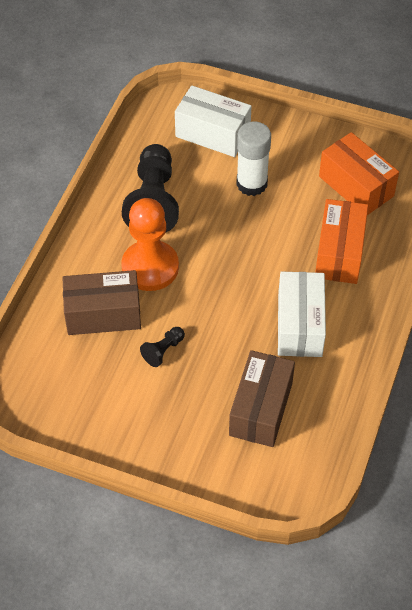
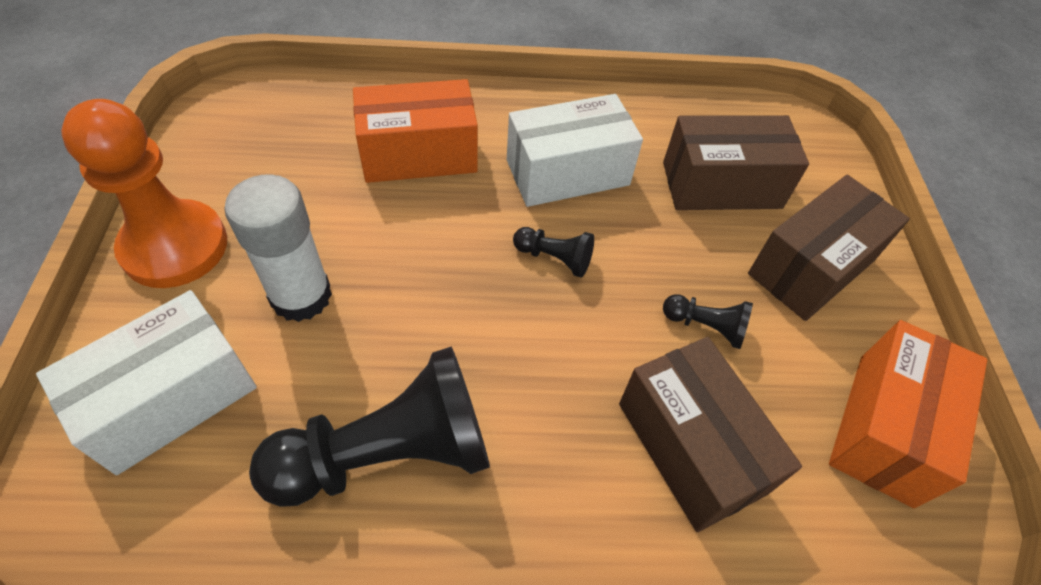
camera: 115 degrees left, 0 degrees up
(150, 267) = (552, 403): orange pawn -> orange pawn (175, 246)
(179, 427) = (811, 267): none -> brown box
(213, 133) = (171, 398): white box -> white box turned 45 degrees clockwise
(235, 296) = (554, 258): none -> black pawn
(356, 186) = (276, 158): orange box -> orange box (885, 427)

